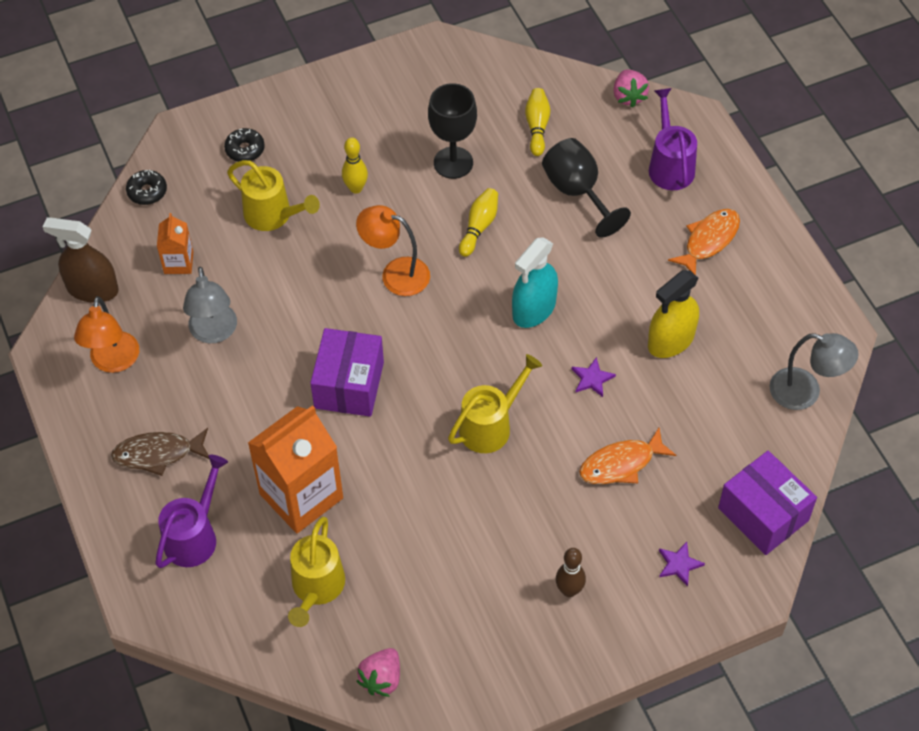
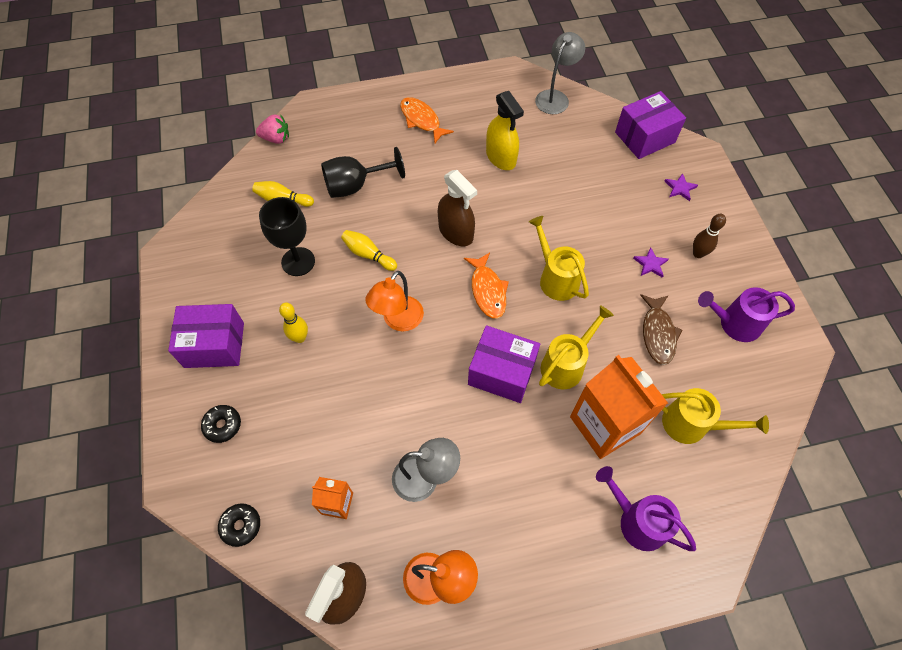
camera: 80 degrees left, 5 degrees up
(158, 454) = (548, 546): brown fish -> brown fish (658, 333)
(273, 215) = (308, 410): yellow watering can -> yellow watering can (566, 364)
(333, 117) = (214, 345): none -> purple box
(381, 679) = (771, 388): pink strawberry -> none
(534, 309) = (456, 232): turquoise spray bottle -> brown spray bottle
(592, 379) = (524, 208): purple star -> purple star (650, 264)
(621, 464) = (598, 204): orange fish -> orange fish (487, 290)
(669, 165) = (348, 128): purple watering can -> purple watering can (734, 323)

